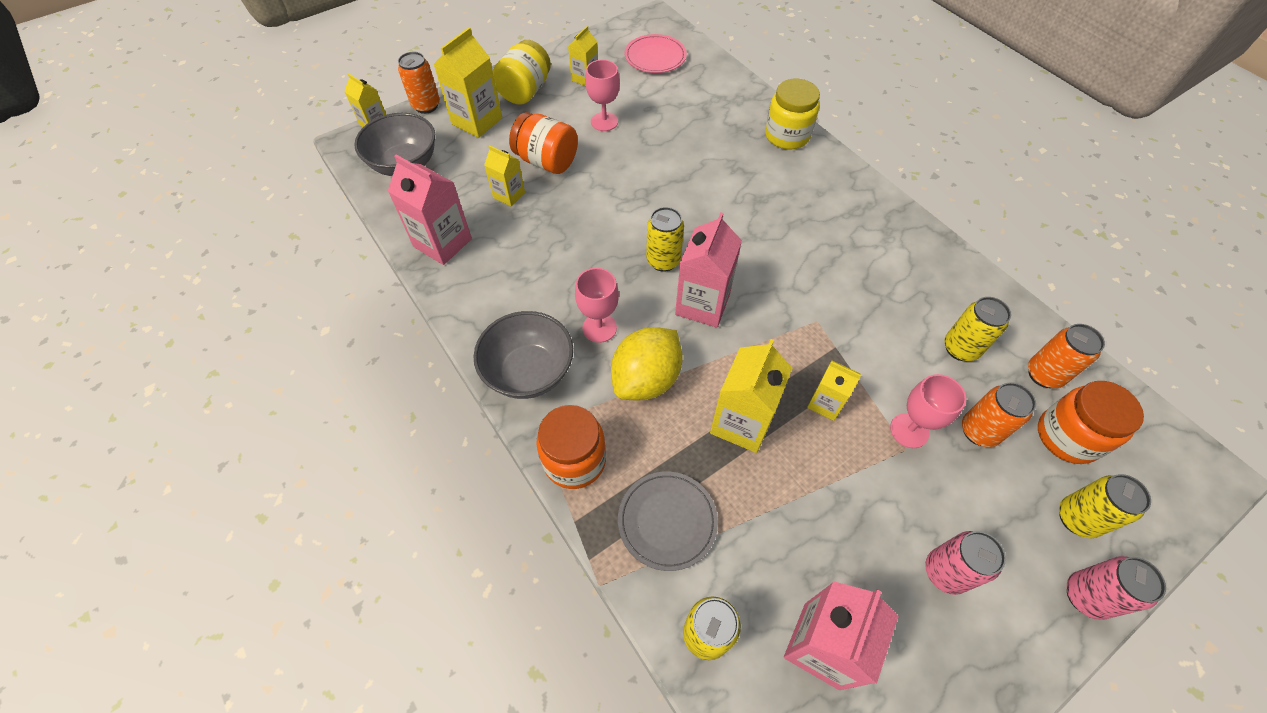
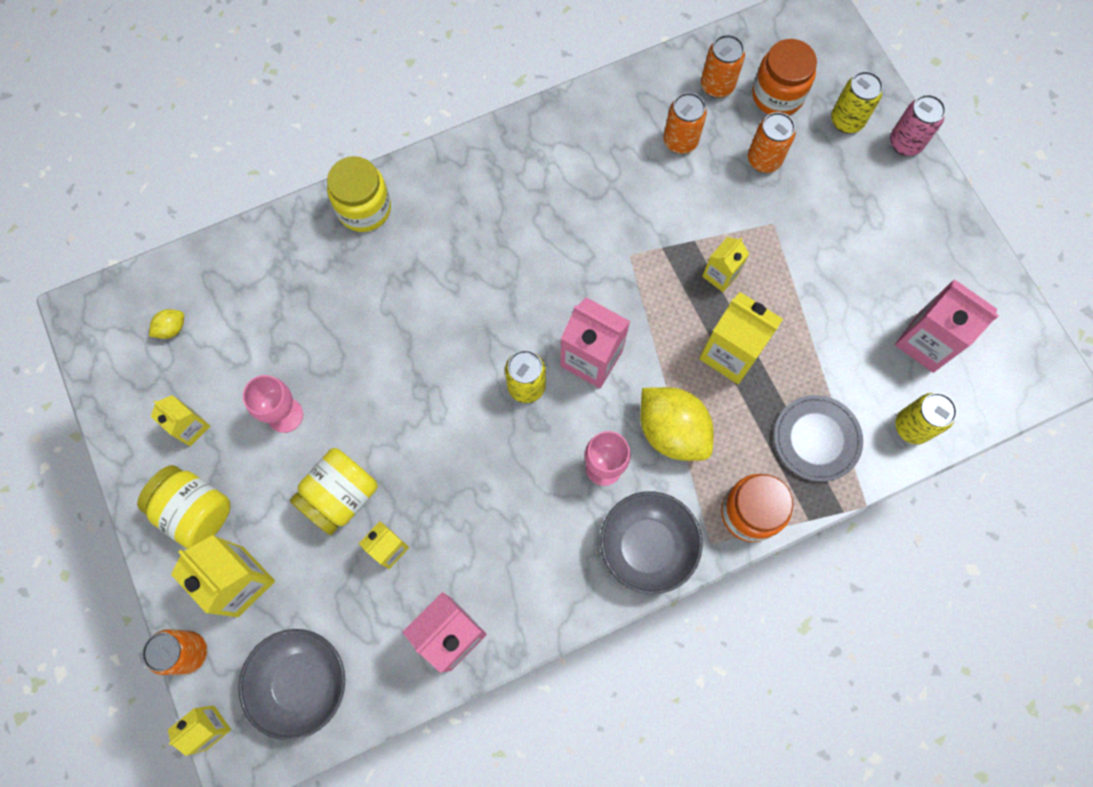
camera: 80 degrees left, 15 degrees up
(547, 161) = (340, 496): orange jar -> yellow jar
(655, 57) = (172, 328): pink plate -> yellow lemon
(909, 430) = (756, 215): pink goblet -> none
(945, 572) = (879, 233): pink can -> none
(960, 348) = (680, 141): yellow can -> orange can

